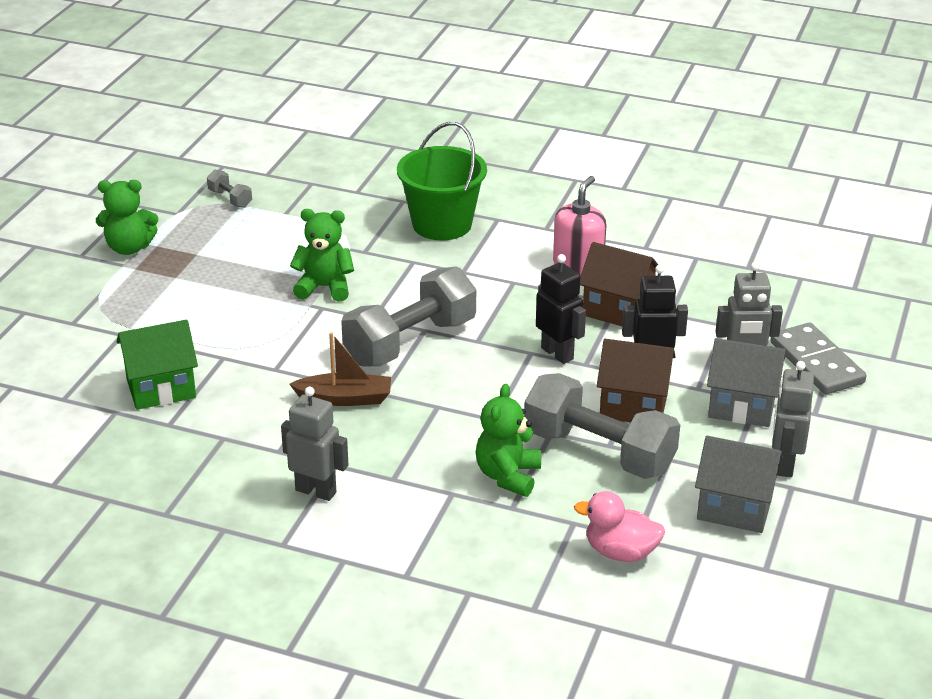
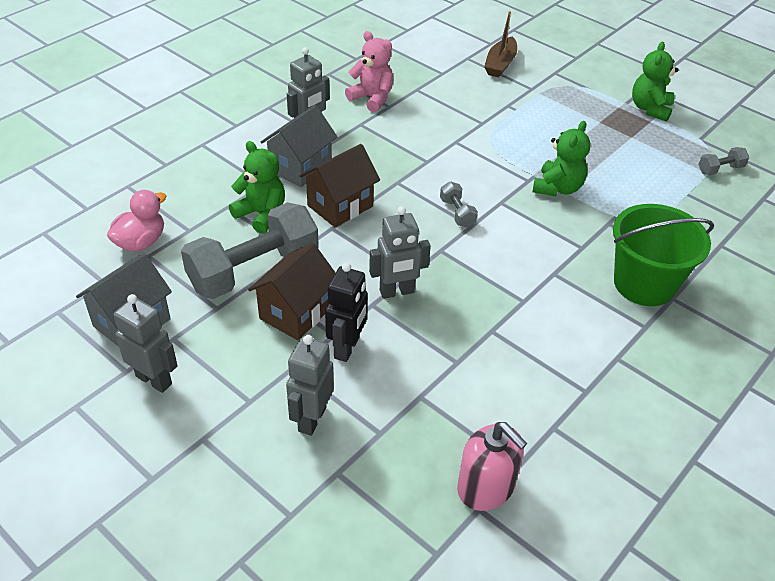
camera: 110 degrees right, 10 degrees up
(161, 388) = (458, 93): green house -> none
(212, 456) = (372, 98): none -> pink teddy bear
(345, 398) = (401, 164): brown boat -> brown boat (500, 64)
(410, 342) = (457, 213): grey dumbbell -> grey dumbbell, size x0.43
(557, 353) = (397, 292): black robot -> grey robot
(578, 265) = (536, 357): pink soap dispenser -> pink soap dispenser (486, 487)
(617, 310) = (445, 358): brown house -> brown house (340, 206)
(742, 406) = (248, 386): grey house -> grey house (300, 167)
(817, 362) = (275, 483): grey domino -> none

